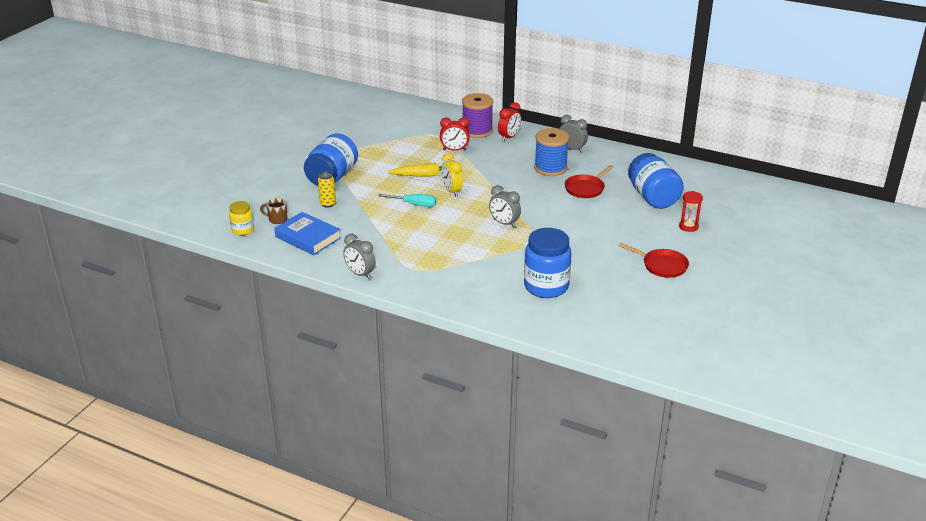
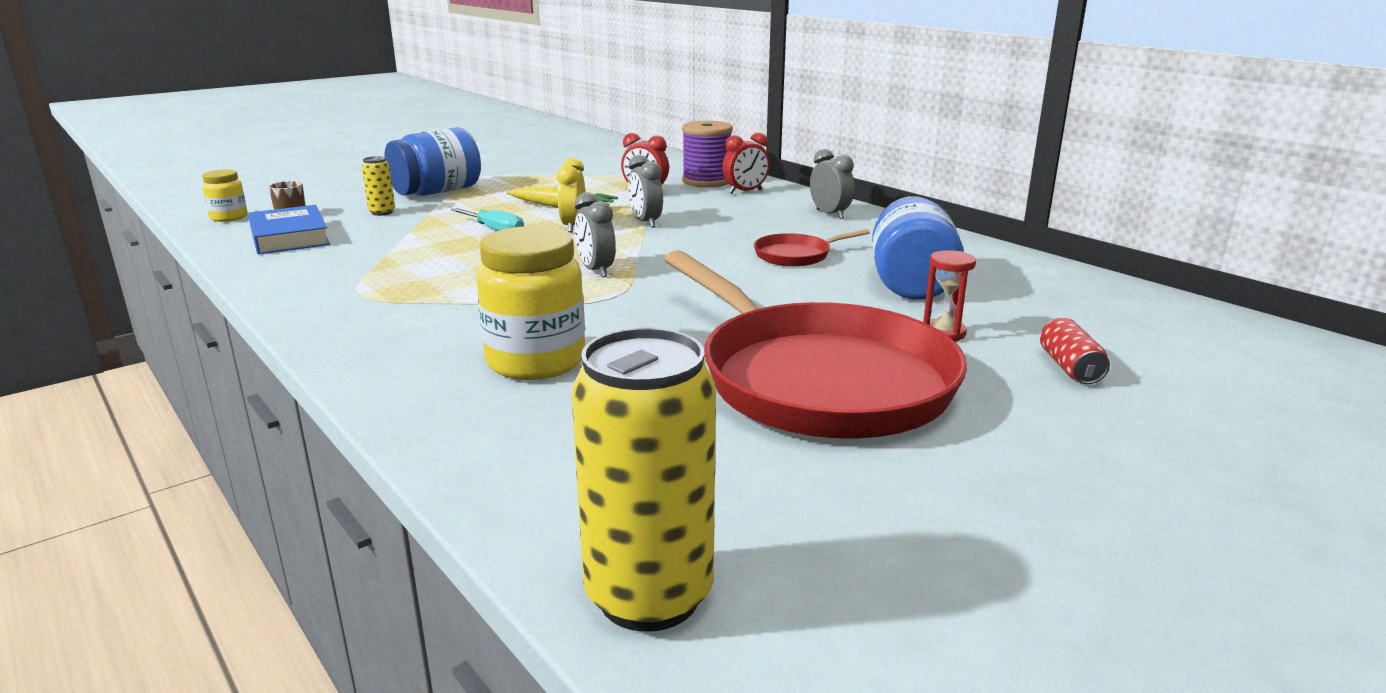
camera: 25 degrees right, 10 degrees down
(360, 274) = (274, 285): grey clock -> grey clock (645, 222)
(546, 287) = (536, 362): blue jar -> yellow jar
(550, 168) = (766, 227): blue spool -> none
(662, 266) = (817, 379): red pan -> red pan, size x2.39
(688, 365) = (649, 596): none -> yellow can
(745, 234) = (1070, 367): none -> red can

